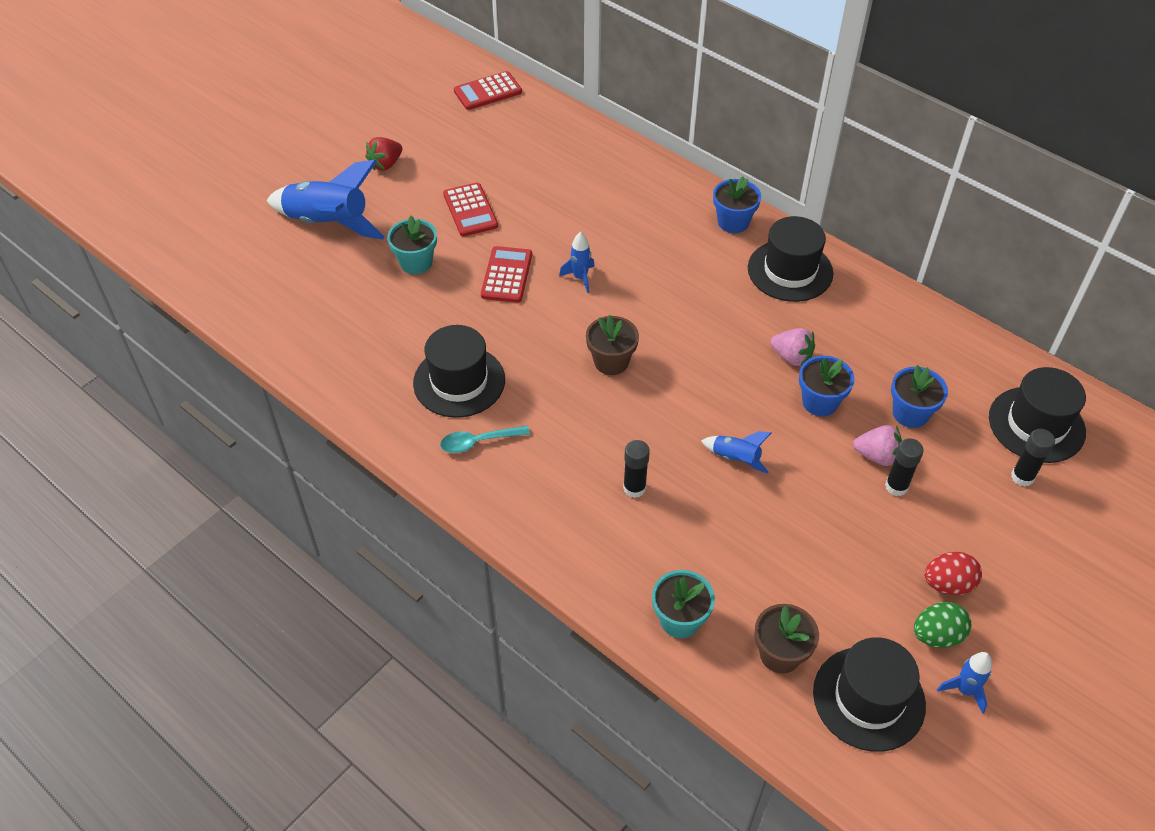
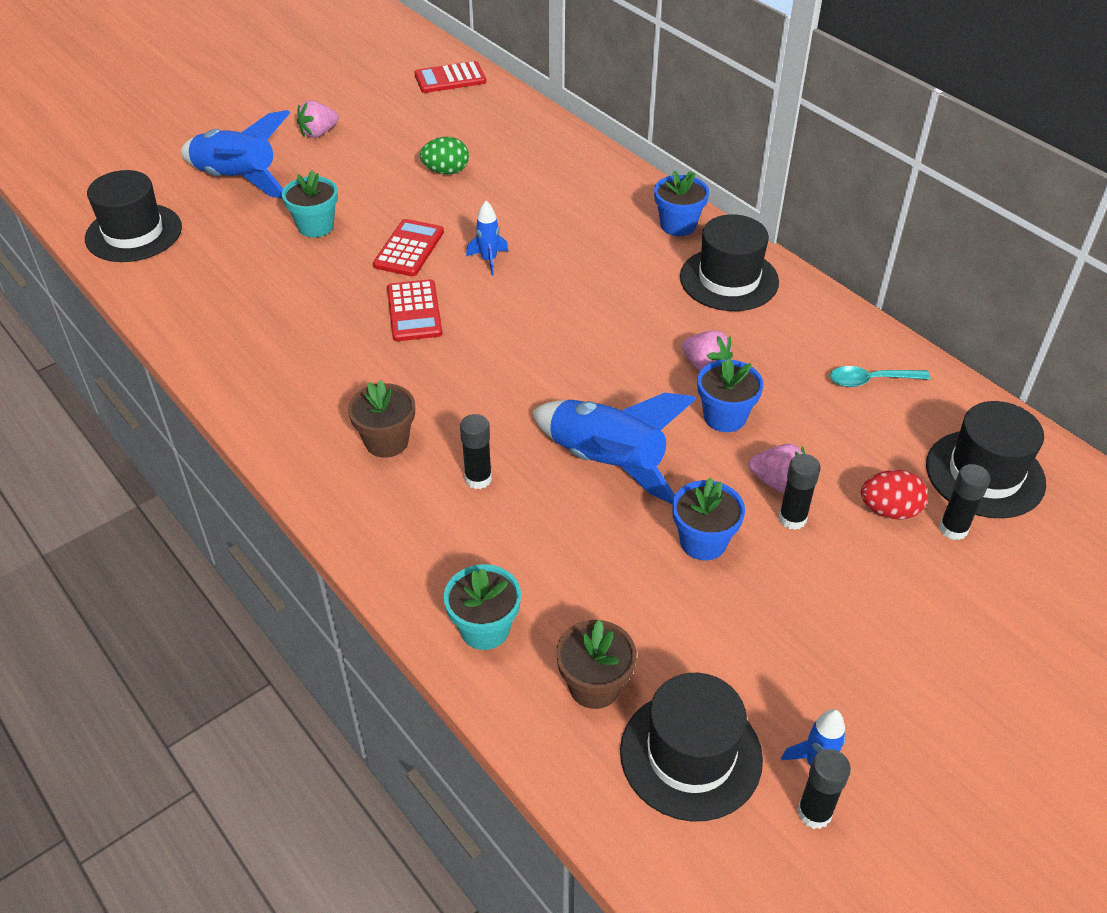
camera: 10 degrees right, 5 degrees down
(386, 164) = (319, 133): red strawberry -> pink strawberry
(459, 381) = (319, 345): black hat -> black hat (134, 233)
(470, 210) = (392, 184): red calculator -> red calculator (414, 311)
(478, 442) = (318, 408): turquoise spoon -> turquoise spoon (870, 380)
(611, 362) = (495, 346): brown flower pot -> brown flower pot (387, 441)
(736, 459) = (607, 463): blue rocket -> blue rocket, size x2.11
(910, 413) = (831, 442): blue flower pot -> blue flower pot (703, 542)
(937, 635) = (798, 694): green egg -> green egg (446, 171)
(948, 584) = (827, 637): red egg -> red egg (889, 510)
(971, 728) = (814, 812): none -> black glue stick

